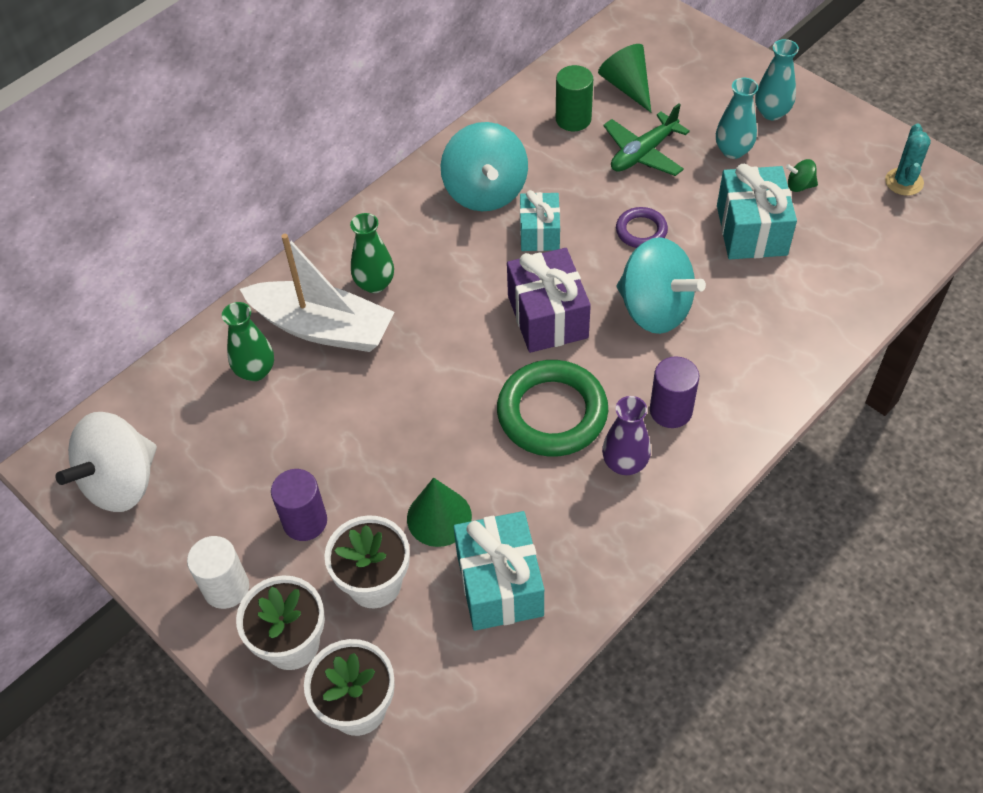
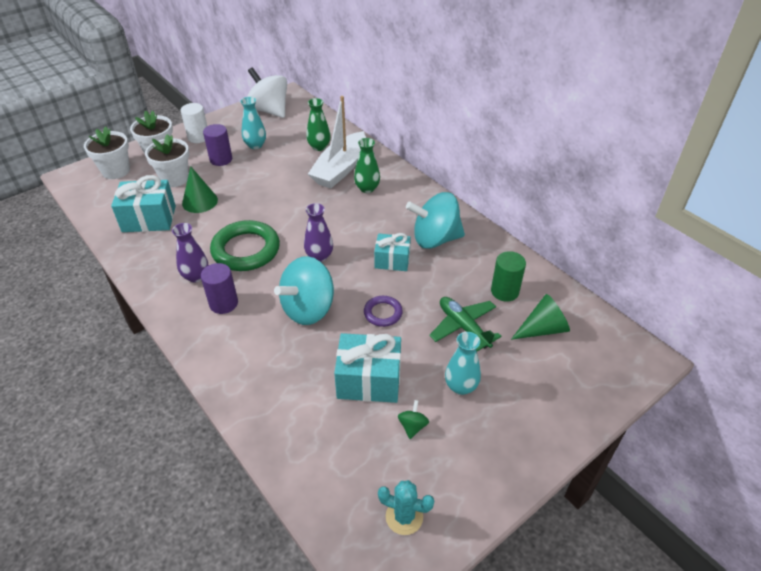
camera: 95 degrees right, 10 degrees down
(547, 316) = (319, 256): purple gift -> purple vase
(771, 112) = (507, 426): turquoise vase -> turquoise vase (255, 145)

